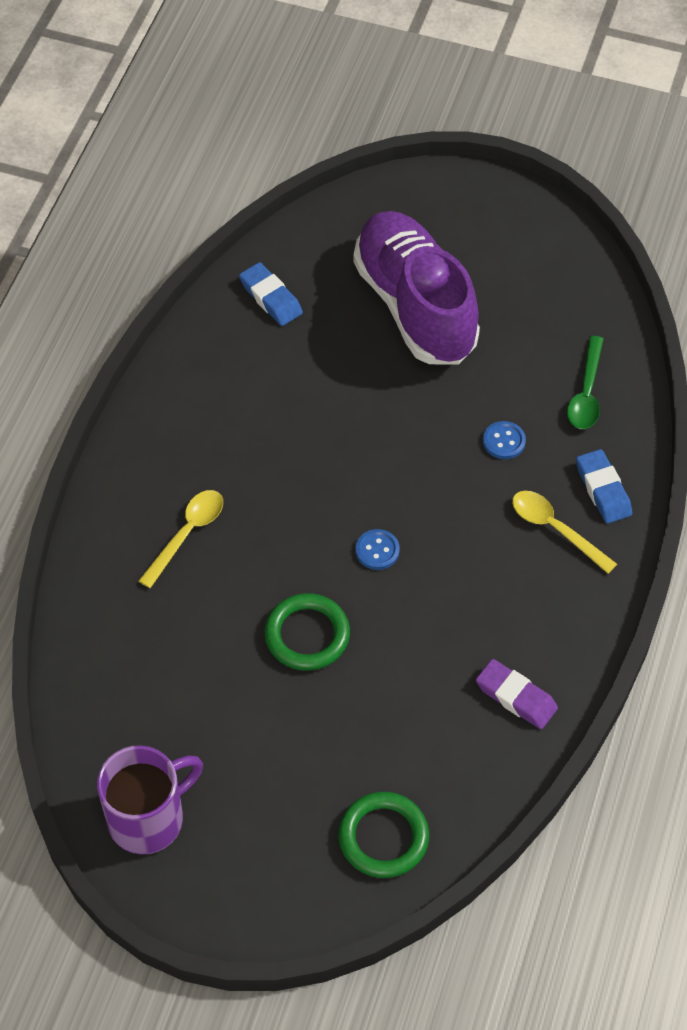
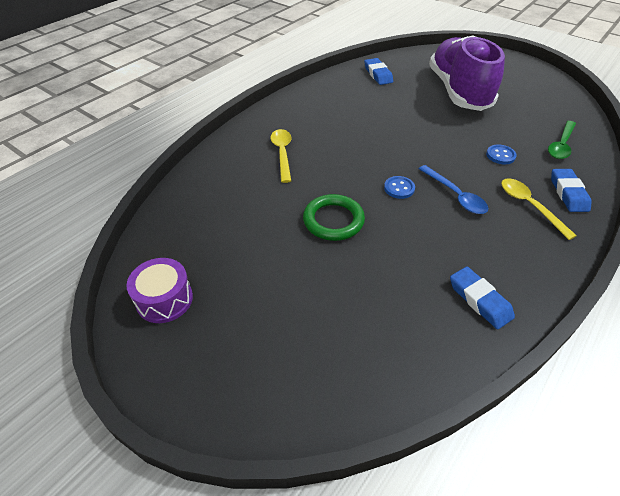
camera: 20 degrees right, 10 degrees down
(148, 818) = (164, 299): purple mug -> purple drum
(187, 534) = (282, 154): yellow spoon -> yellow spoon turned 60 degrees counterclockwise
(383, 837) = (337, 372): green ring -> none
(456, 540) = (455, 195): none -> blue spoon
(516, 697) = (479, 300): purple eraser -> blue eraser

